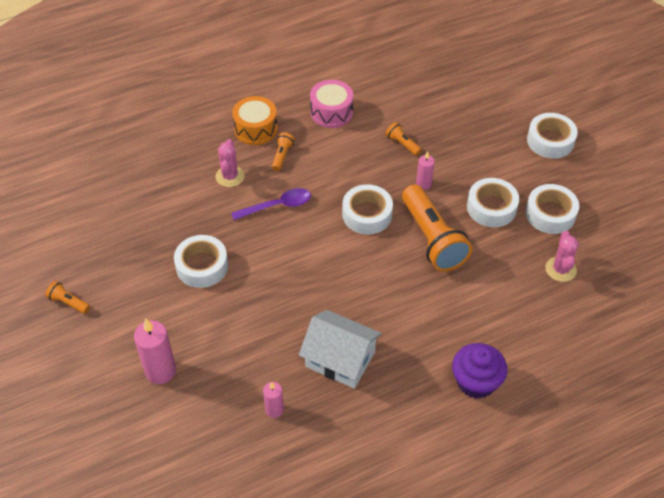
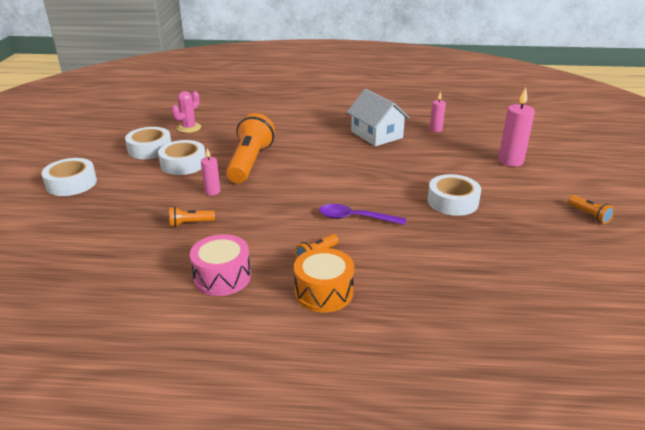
camera: 150 degrees left, 20 degrees down
(230, 176) = (386, 256): pink cactus -> none
(367, 214) = (282, 189): white tape -> none
(402, 144) = (190, 223): orange flashlight -> orange flashlight turned 90 degrees clockwise
(476, 382) = (303, 109): purple cupcake -> none

